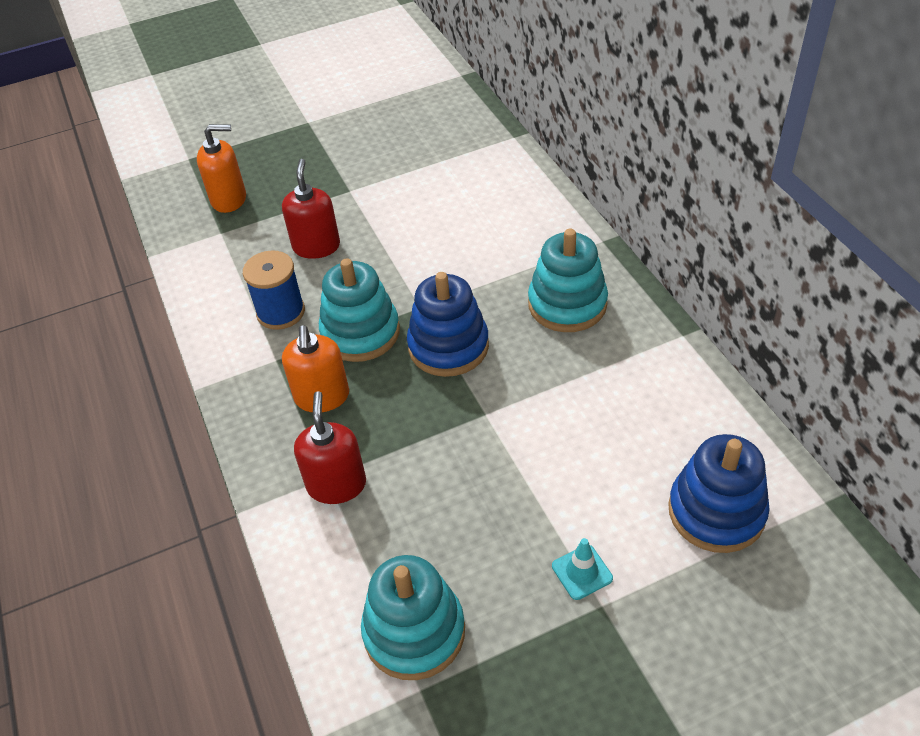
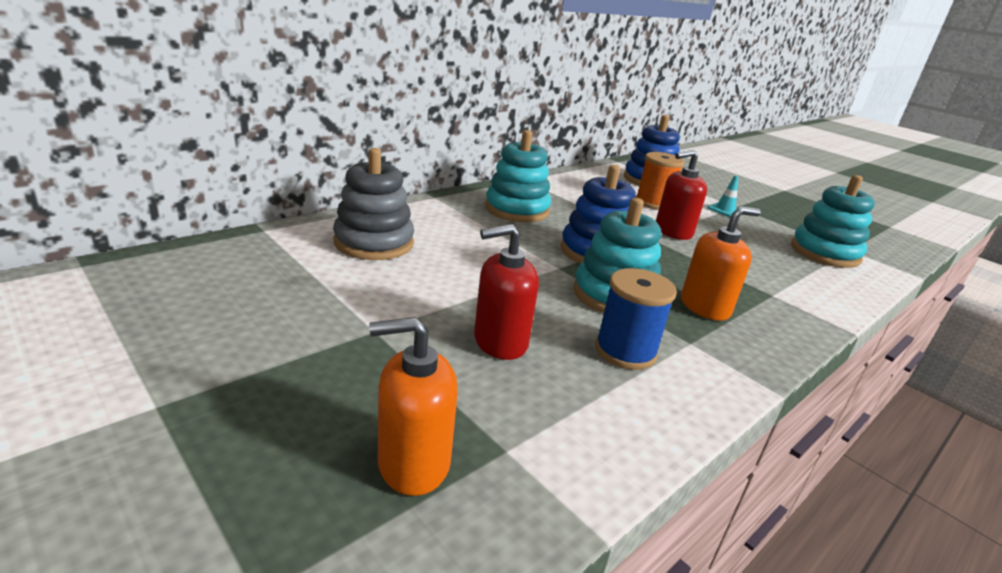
camera: 115 degrees left, 20 degrees down
(229, 199) = (413, 463): orange soap dispenser -> orange soap dispenser turned 75 degrees counterclockwise
(336, 484) = (773, 289): red soap dispenser -> red soap dispenser (673, 232)
(484, 193) = (374, 243): none -> grey stacking toy
(605, 470) = (653, 203): none -> orange spool

